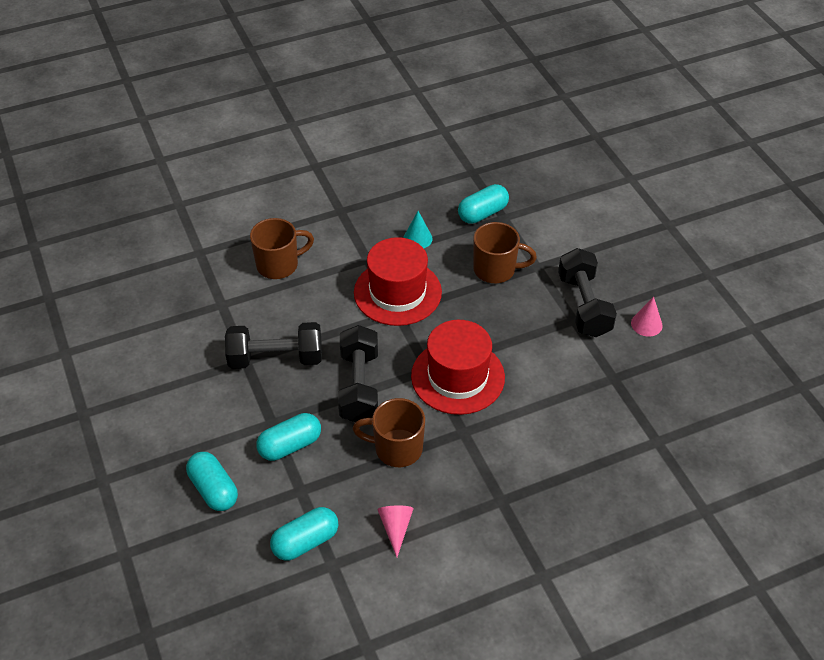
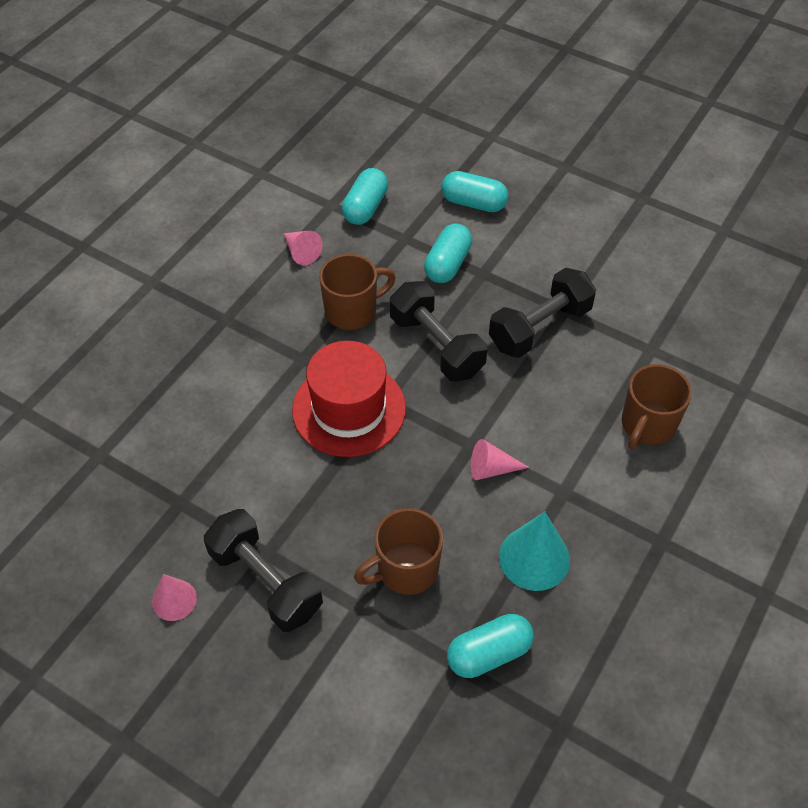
camera: 145 degrees right, 5 degrees up
(397, 292) = (491, 469): red hat -> pink cone
(417, 238) = (534, 558): turquoise cone -> turquoise cone, size x1.64
(482, 213) = (489, 653): turquoise capsule -> turquoise capsule turned 45 degrees clockwise

